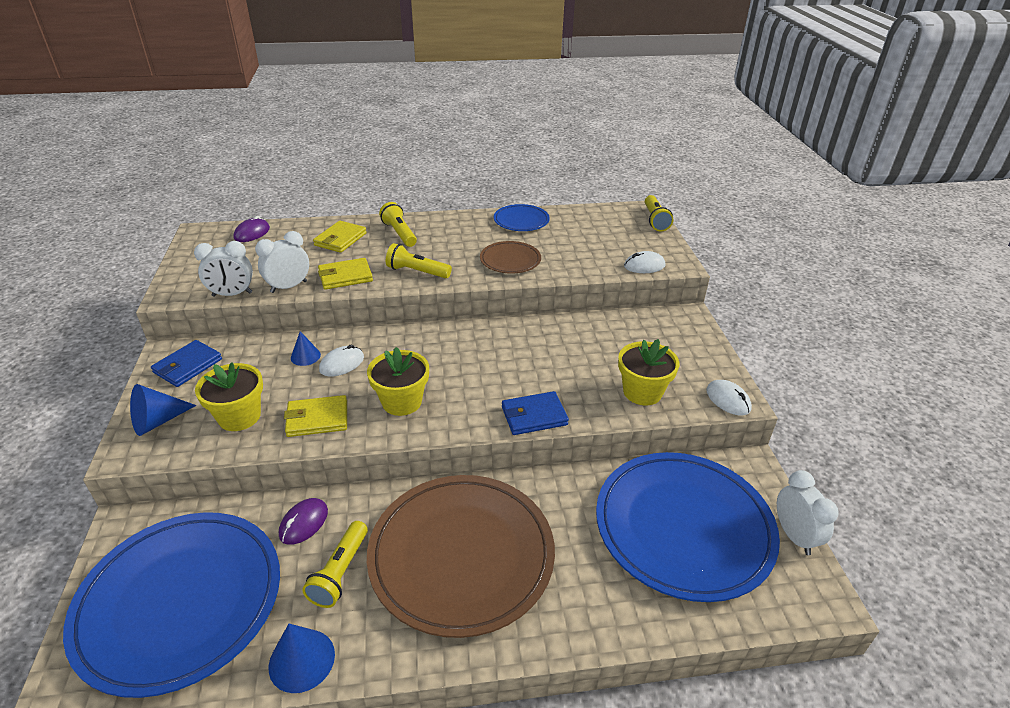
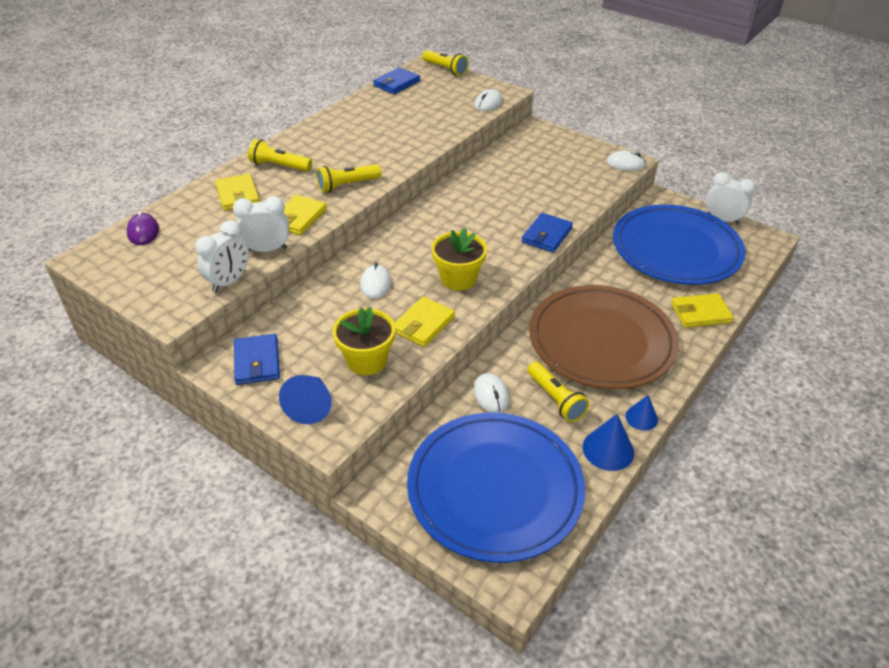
camera: 45 degrees left, 5 degrees up
(289, 287) = (267, 249): white clock -> white clock turned 75 degrees clockwise
(304, 523) = (491, 395): purple mouse -> white mouse
(305, 356) = (339, 296): blue cone -> blue cone (641, 417)
(510, 260) = (398, 143): brown plate -> none
(521, 220) = (356, 112): blue plate -> none
(592, 213) = (396, 83): none -> blue wallet
(602, 613) = (700, 313): none -> yellow wallet
(642, 392) = (580, 186): yellow flower pot -> none

